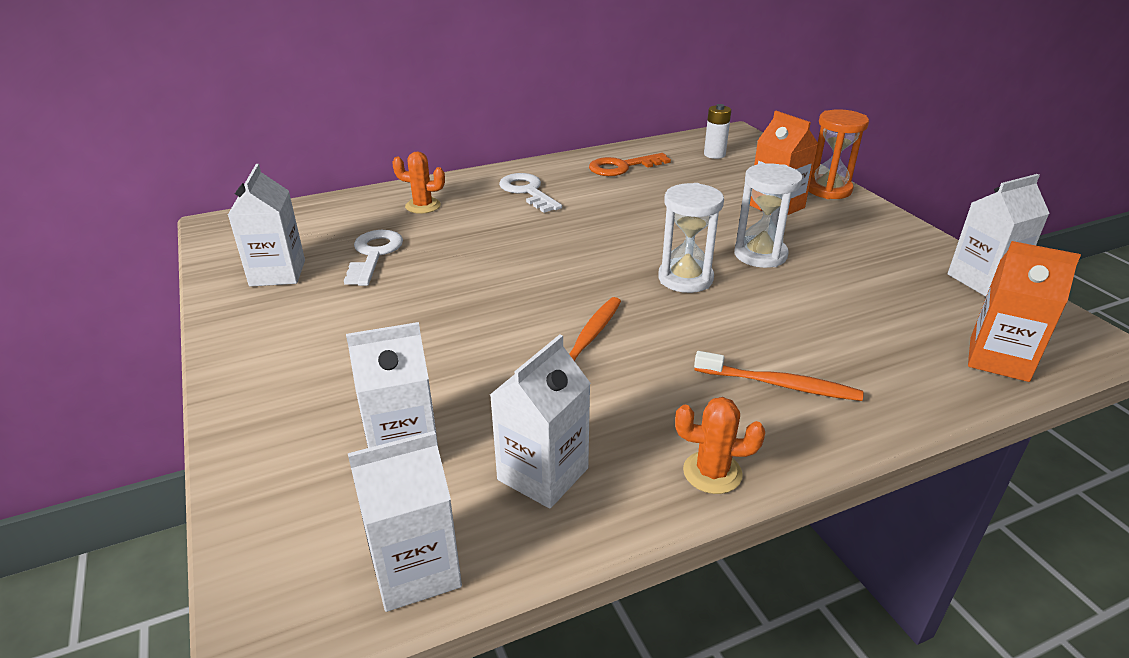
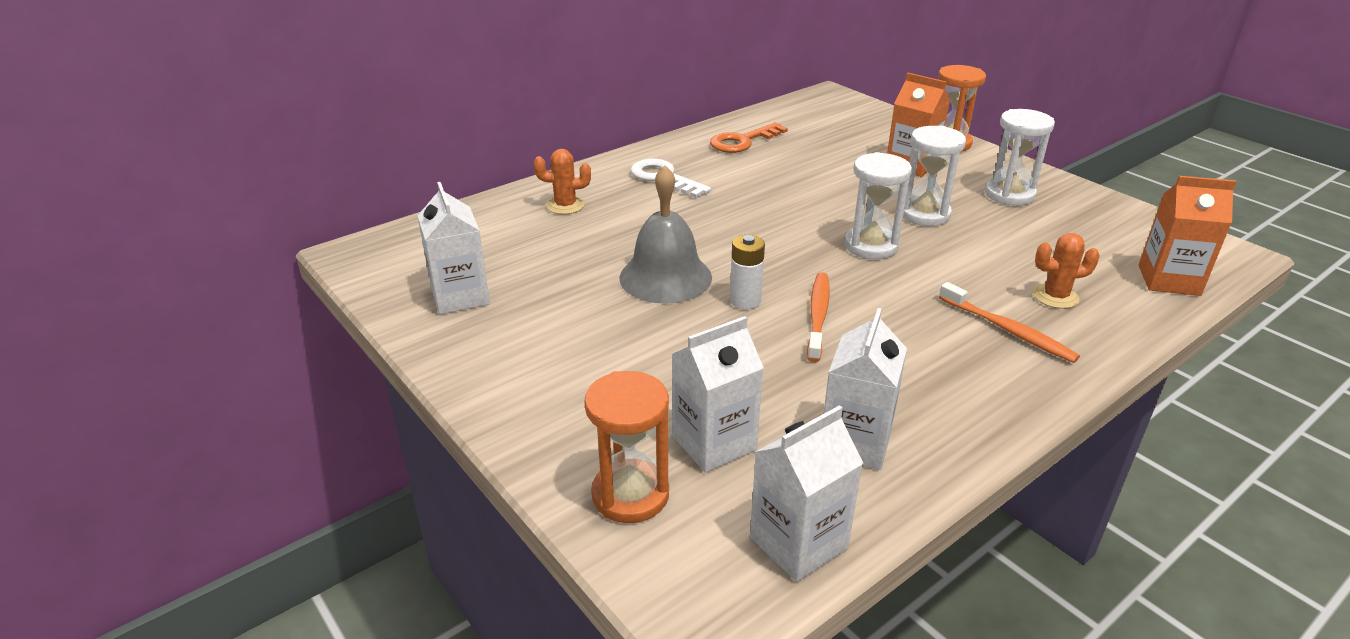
camera: 15 degrees left, 0 degrees up
(291, 484) = (630, 495): none -> orange hourglass
(374, 254) = (550, 263): white key -> none
(467, 281) = (665, 277): none -> grey bell
(712, 472) = (996, 414): orange cactus -> orange cactus (1055, 296)
(714, 154) = (824, 119): white battery -> white battery (745, 301)
(779, 384) = (1007, 330): orange toothbrush -> orange toothbrush turned 45 degrees clockwise
(864, 246) = (1009, 194): none -> white hourglass
(982, 280) = (1122, 212): white carton -> none

